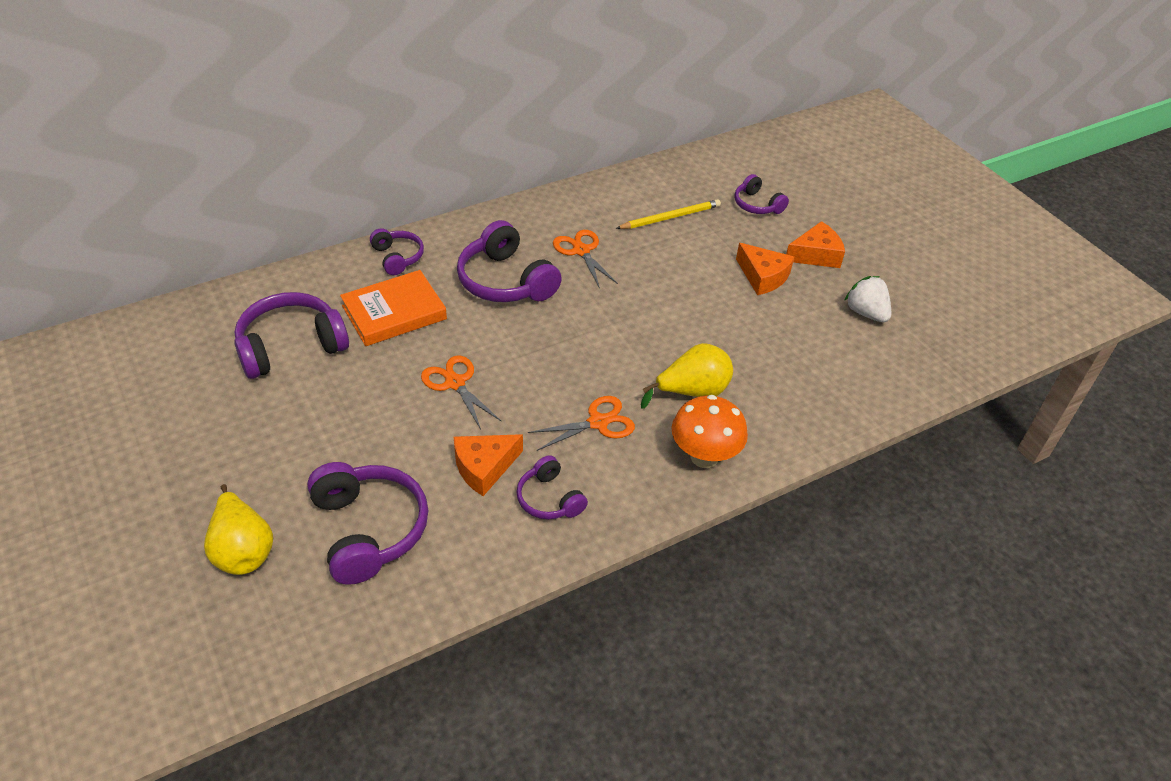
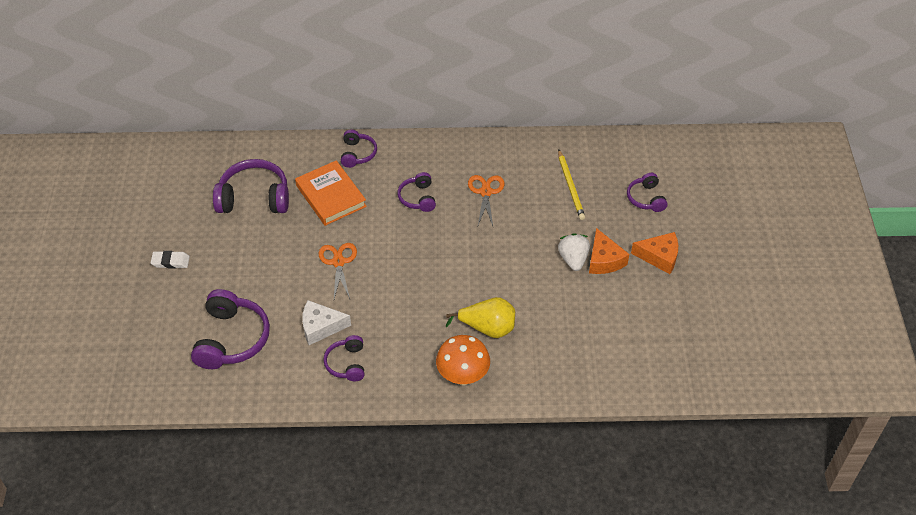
camera: 30 degrees right, 5 degrees up
(215, 463) = (170, 262): none -> white eraser
(242, 550) = (158, 322): yellow pear -> none
(394, 312) = (331, 196): orange book -> orange book turned 60 degrees clockwise
(484, 467) = (321, 327): orange cheese -> white cheese
(506, 281) = (418, 198): purple headphones -> purple headphones, size x0.56
(598, 422) = (410, 325): orange scissors -> none
(670, 217) = (570, 186): yellow pencil -> yellow pencil turned 75 degrees clockwise
(866, 313) = (660, 317): white strawberry -> white strawberry (573, 259)

